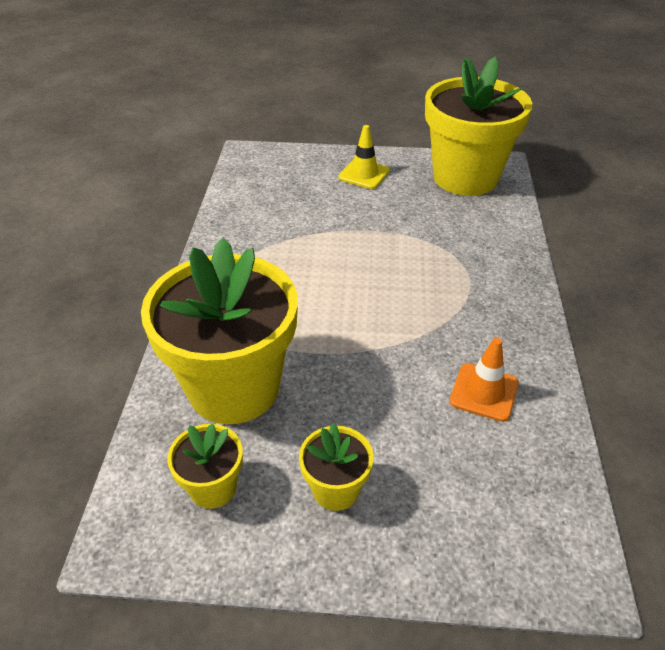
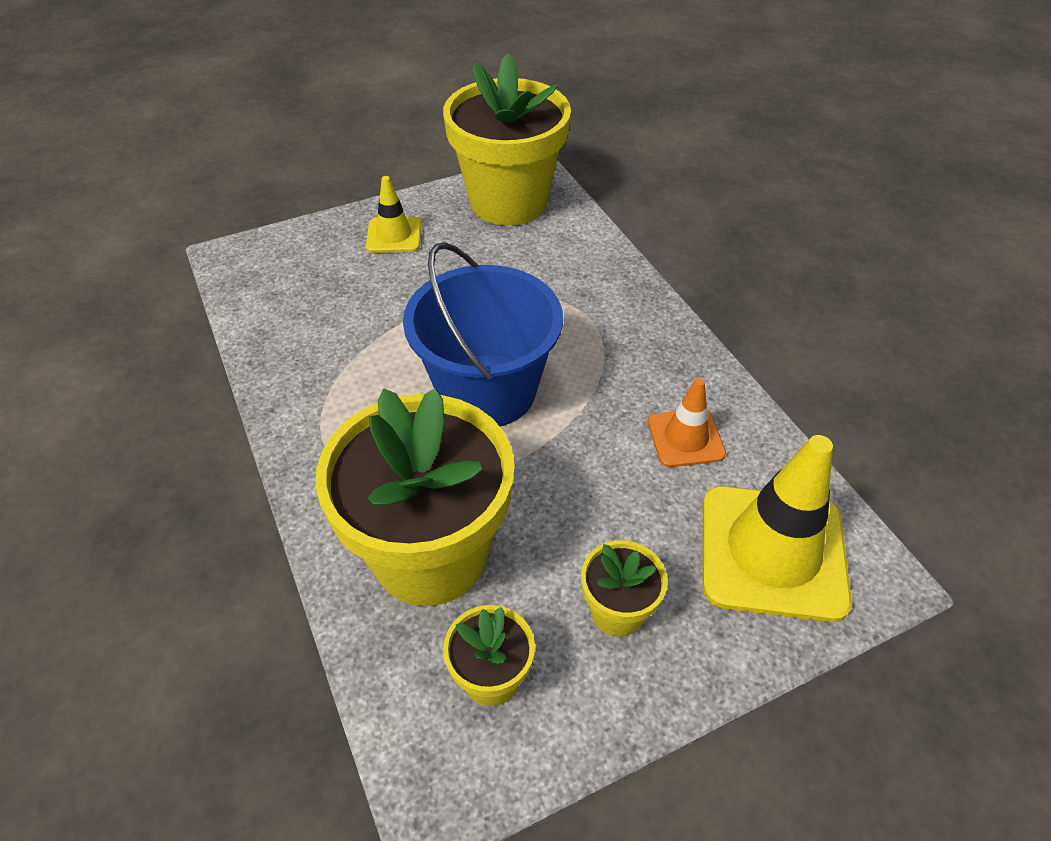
camera: 30 degrees left, 5 degrees up
(353, 298) = (487, 390): none -> blue bucket
(495, 509) = (772, 552): none -> yellow traffic cone

